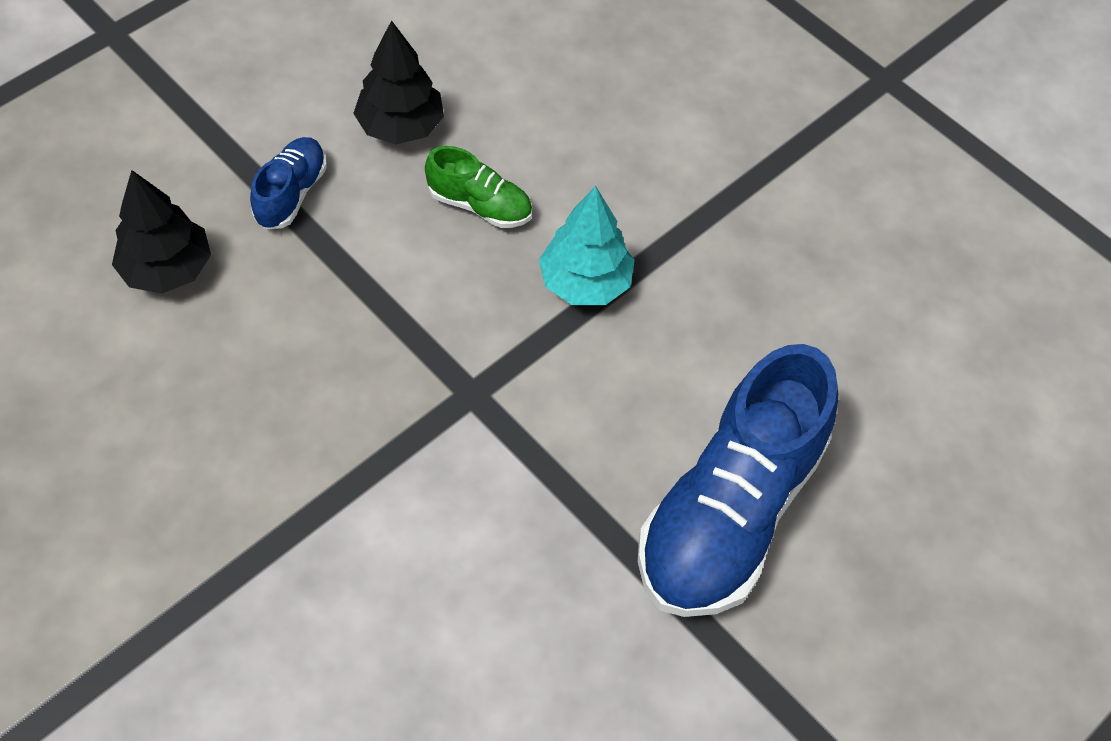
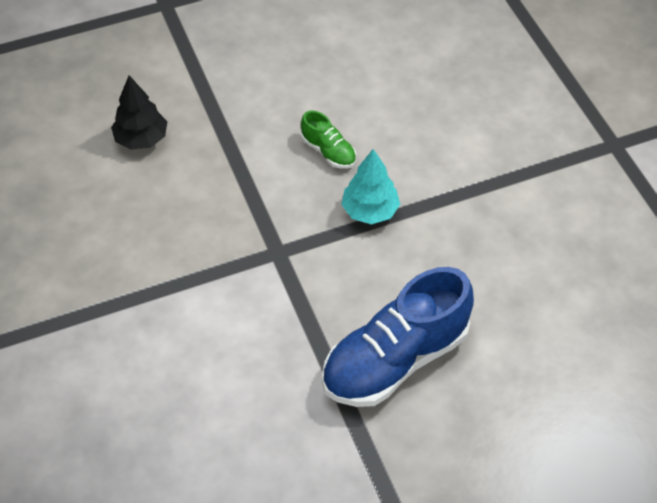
camera: 25 degrees right, 5 degrees down
(291, 194) = (225, 117): blue shoe -> none
(400, 126) = (303, 96): black tree -> none

